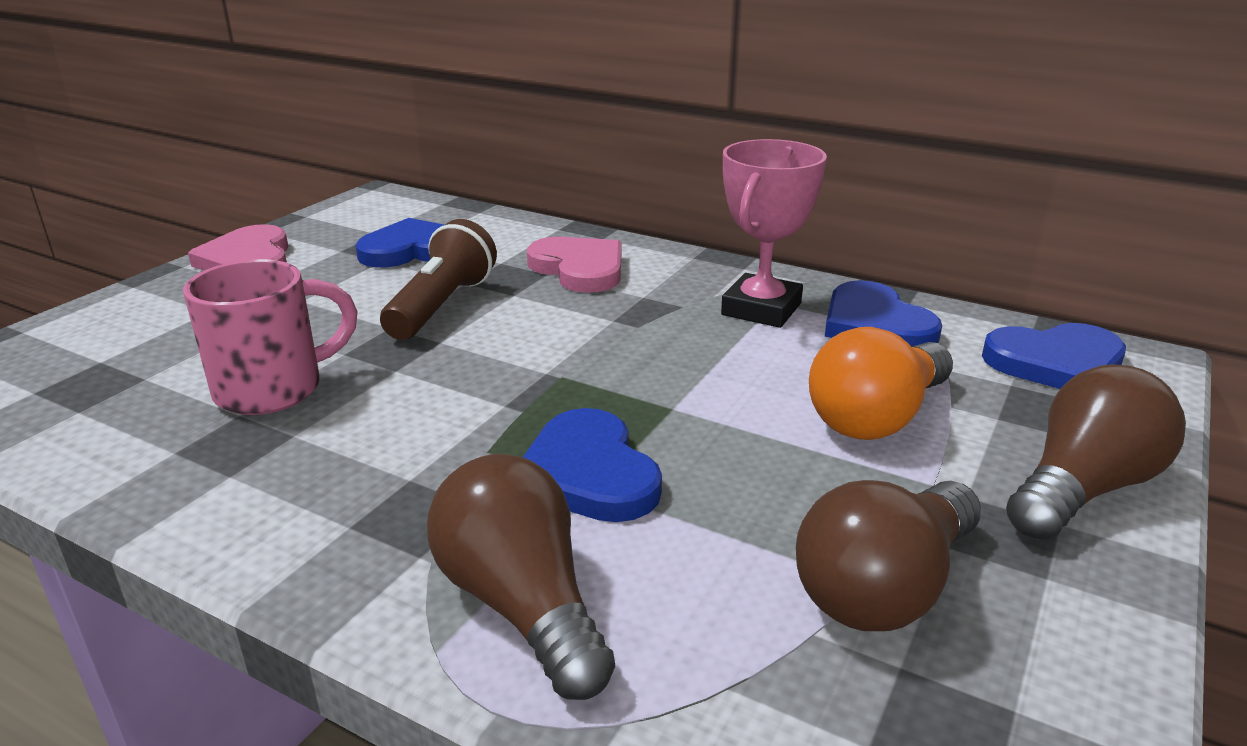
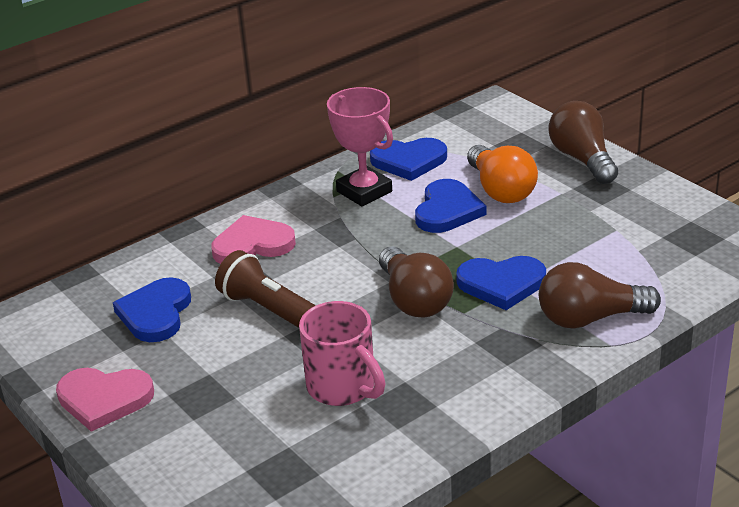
camera: 65 degrees left, 5 degrees up
(273, 389) = (343, 387): pink mug -> pink mug turned 150 degrees clockwise
(884, 587) = (620, 226): brown light bulb -> brown light bulb (414, 300)
(1056, 363) = (483, 126): blue heart -> blue heart (447, 210)

